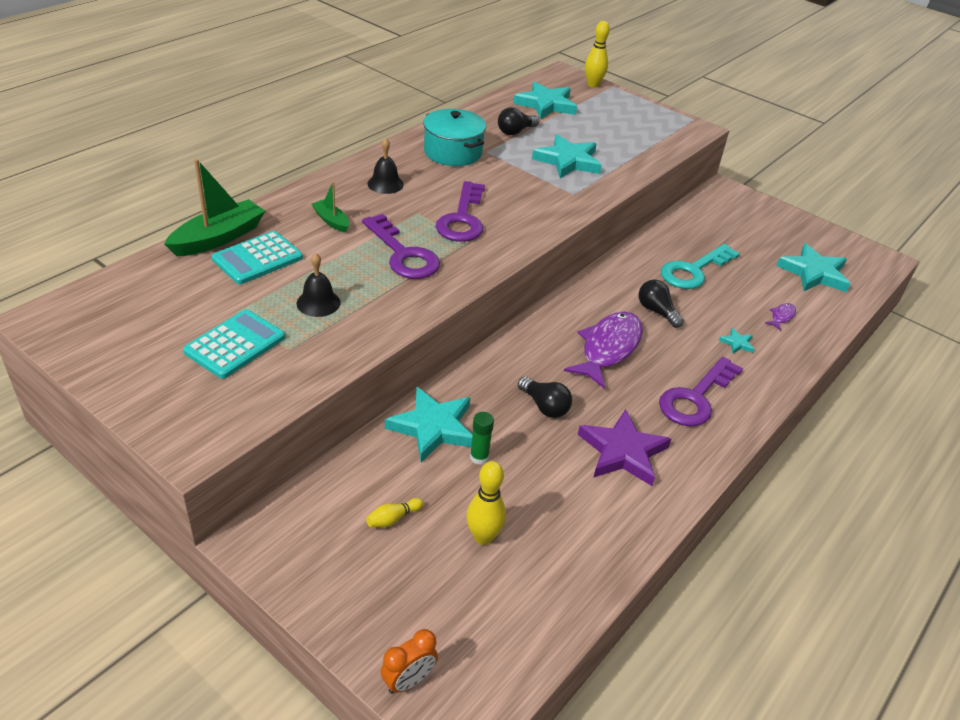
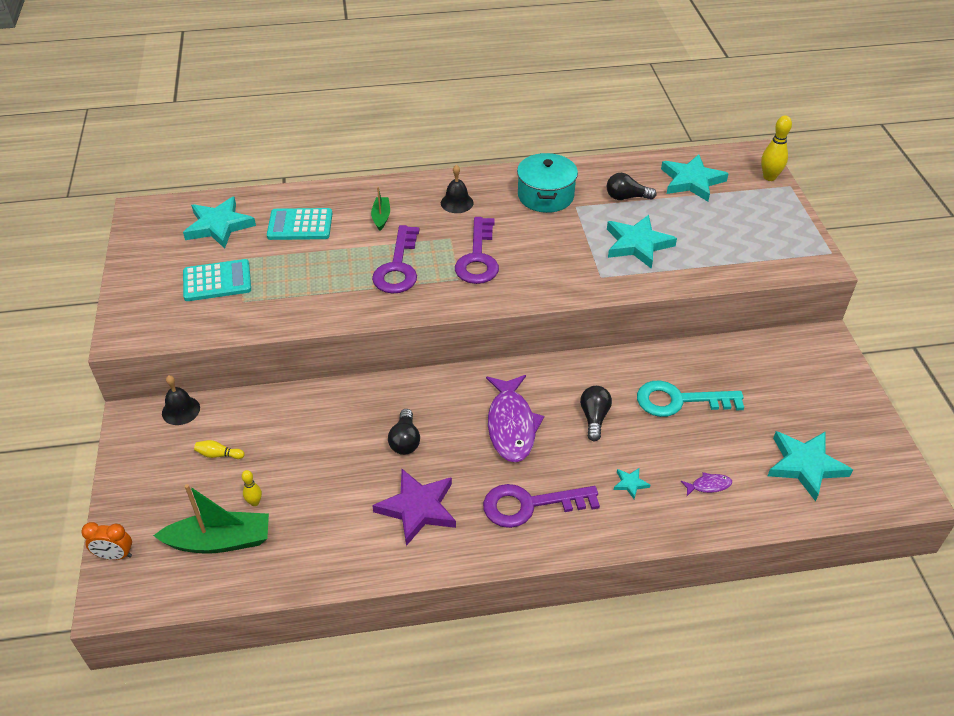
camera: 45 degrees right, 5 degrees up
(218, 238) = (294, 198): green boat -> green boat (220, 541)
(318, 303) = (298, 277): black bell -> black bell (181, 410)
(433, 427) = (313, 410): turquoise star -> turquoise star (219, 226)
(462, 219) = (478, 258): purple key -> purple key turned 45 degrees counterclockwise
(479, 457) = (316, 449): green glue stick -> none
(483, 537) = (255, 502): yellow bowling pin -> yellow bowling pin, size x0.57
(608, 348) = (511, 425): purple fish -> purple fish turned 105 degrees clockwise

